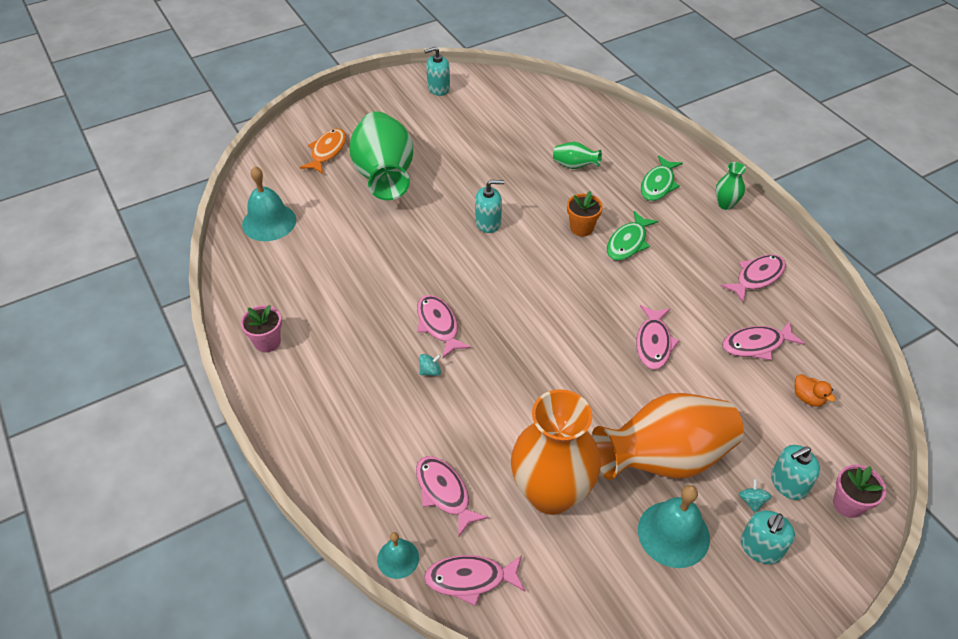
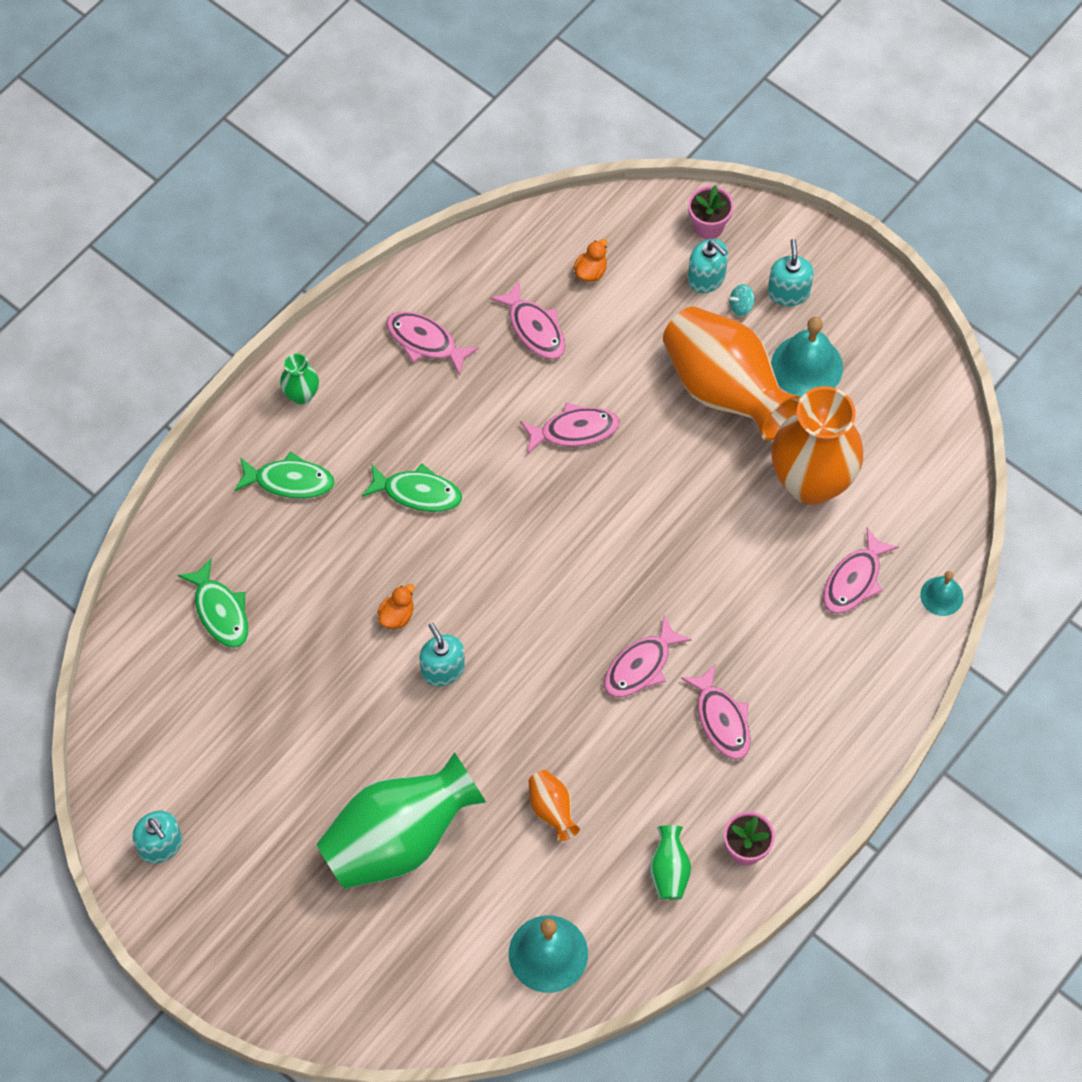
camera: 110 degrees left, 15 degrees up
(327, 151) = (373, 945): orange fish -> none
(360, 249) = (552, 810): none -> orange vase
(430, 371) = (711, 650): turquoise spinning top -> none
(470, 579) = (932, 526): pink fish -> pink fish (721, 719)
(537, 210) = (397, 615): none -> orange duck
(574, 166) = (286, 594): green vase -> green vase (669, 871)
(575, 137) = (220, 611): none -> green fish
(581, 228) = (411, 553): orange flower pot -> none
(761, 547) = (788, 292): turquoise soap dispenser -> turquoise soap dispenser turned 105 degrees counterclockwise

